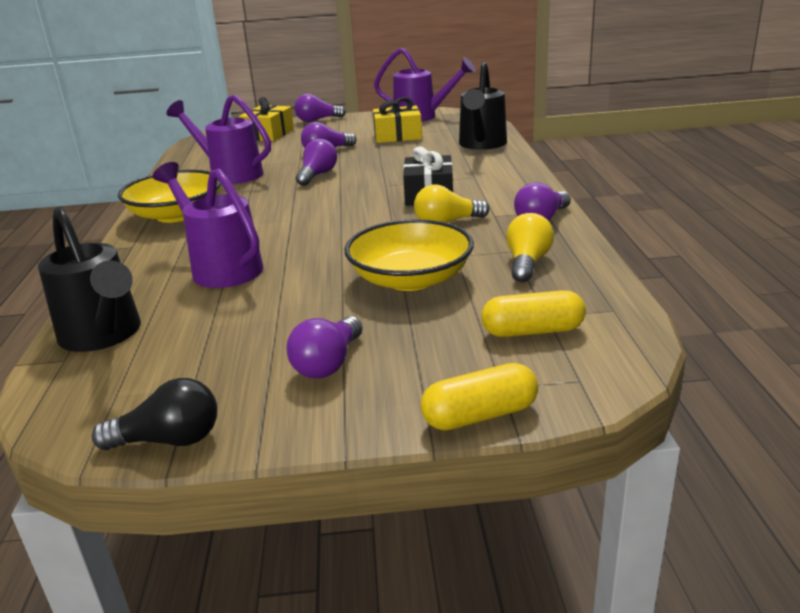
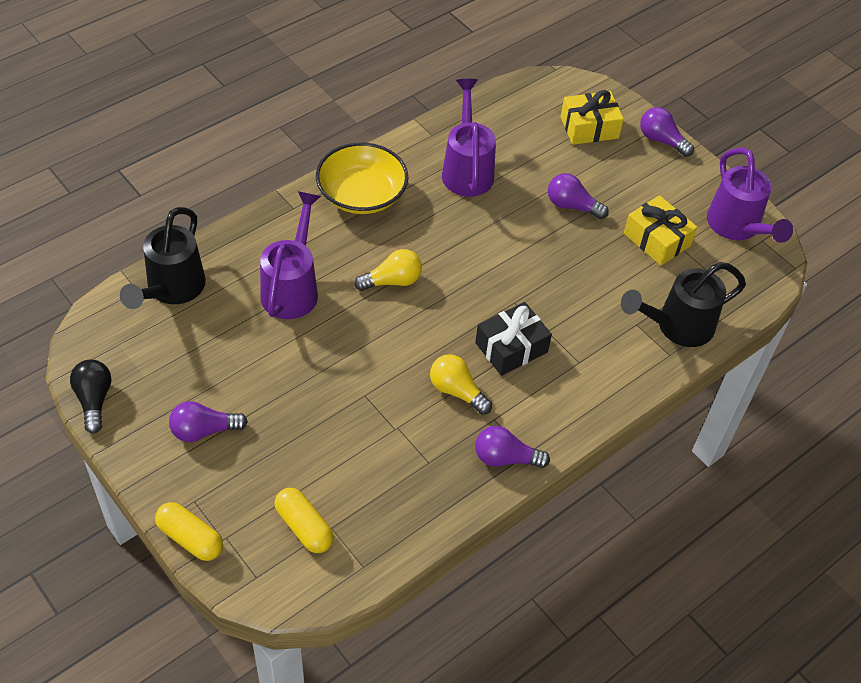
camera: 50 degrees right, 25 degrees up
(169, 440) = (94, 400): black light bulb -> black light bulb turned 150 degrees counterclockwise
(317, 175) = (505, 237): purple light bulb -> none
(410, 279) = (340, 417): yellow bowl -> none
(527, 263) = (410, 482): yellow light bulb -> yellow light bulb (392, 281)

